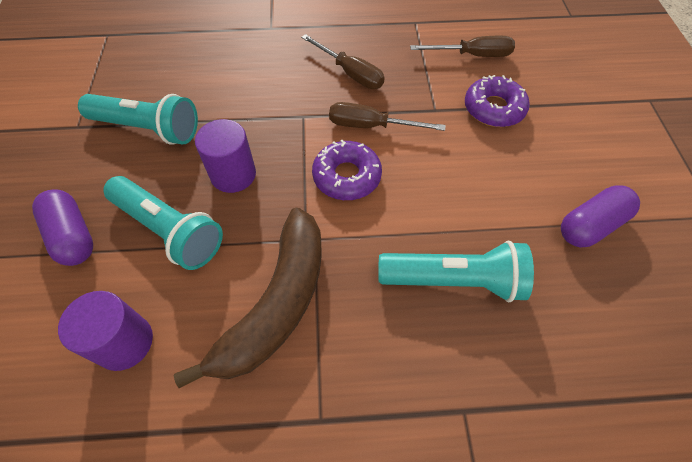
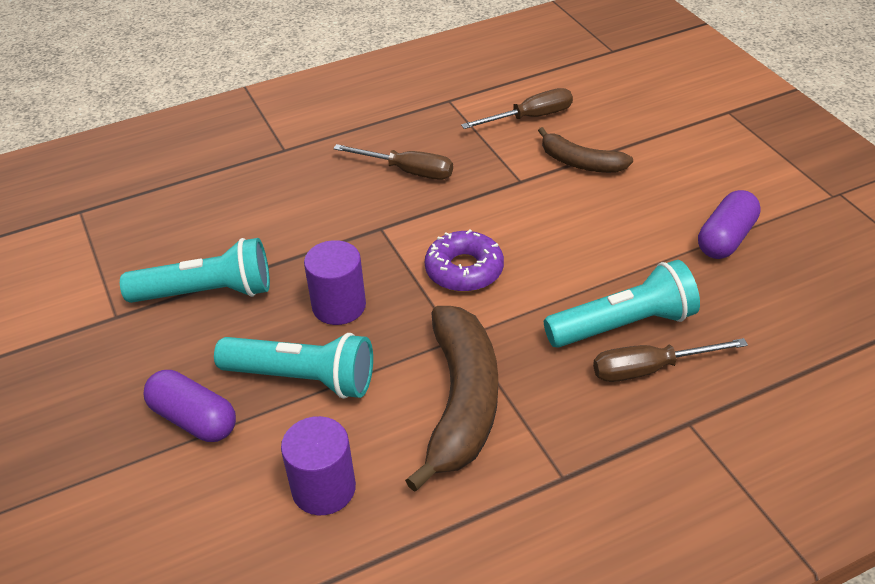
camera: 20 degrees left, 15 degrees down
(371, 126) = (461, 216): brown screwdriver -> brown screwdriver (649, 369)
(493, 109) = (580, 163): purple donut -> brown banana

